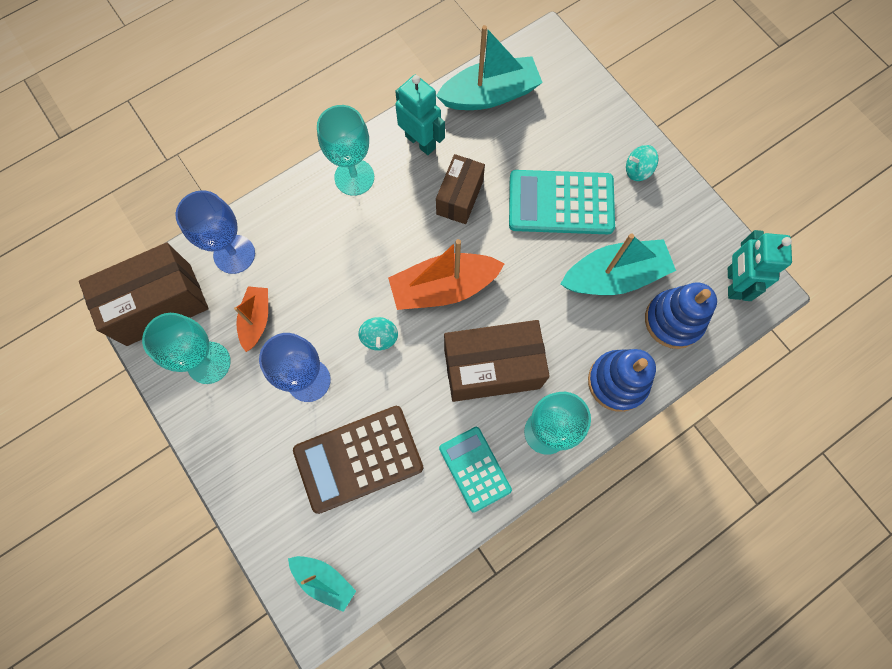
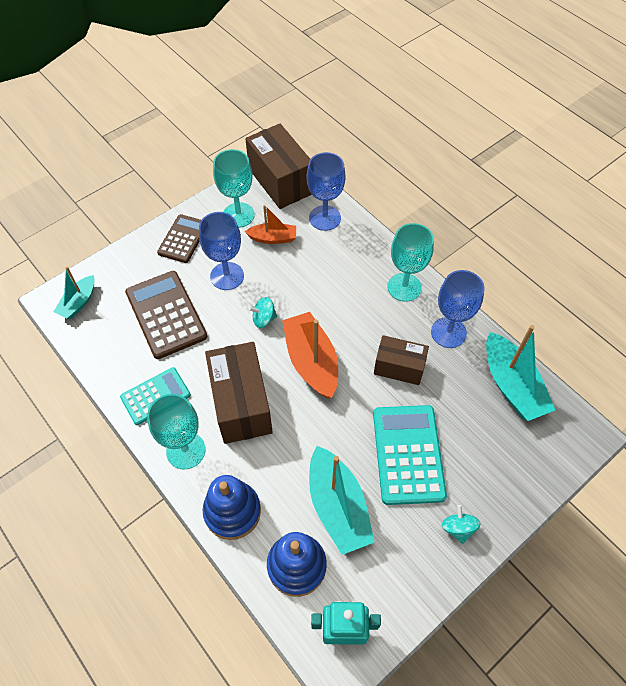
camera: 85 degrees right, 15 degrees down
(237, 437) = (183, 239): none -> brown calculator
(420, 142) = (448, 332): turquoise robot -> blue goblet

